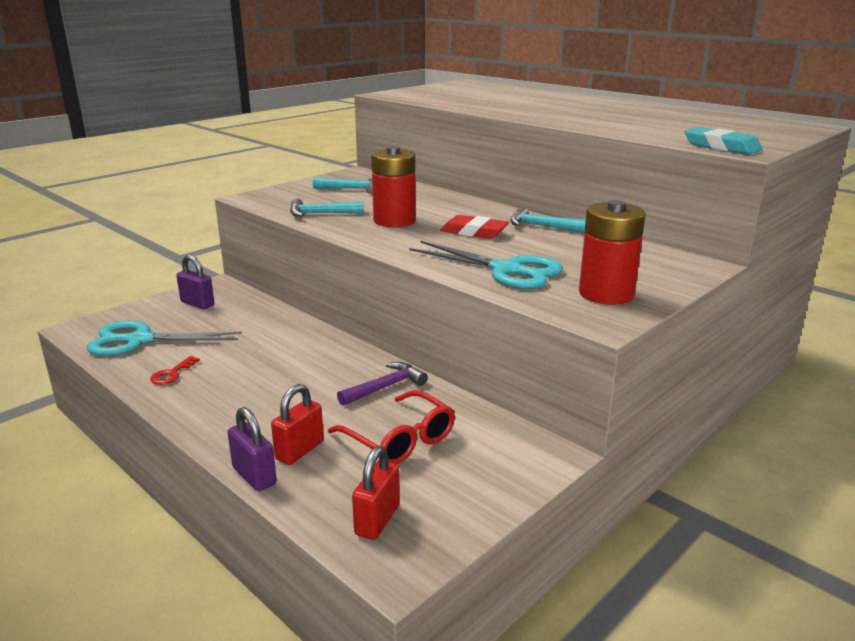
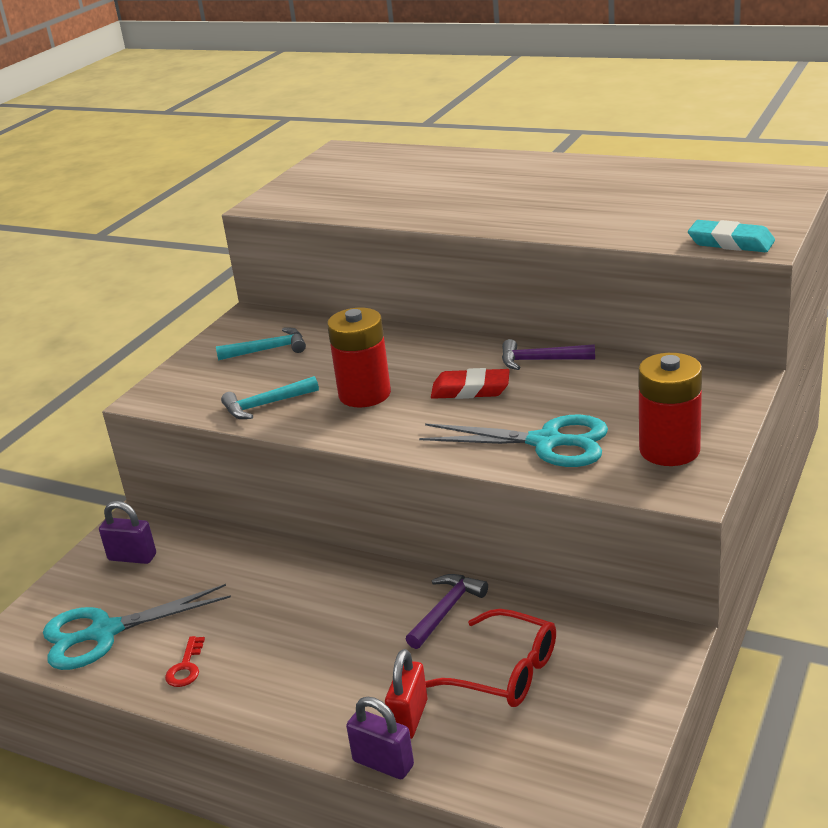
camera: 15 degrees left, 5 degrees up
(377, 520) = (543, 770): red padlock -> none
(542, 226) = (541, 360): turquoise hammer -> purple hammer

